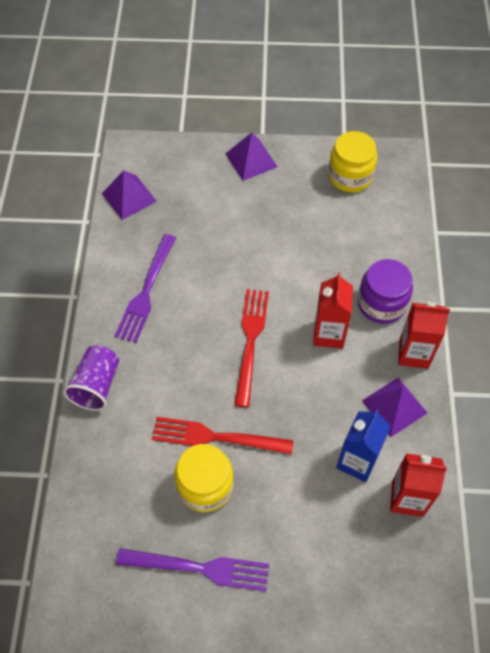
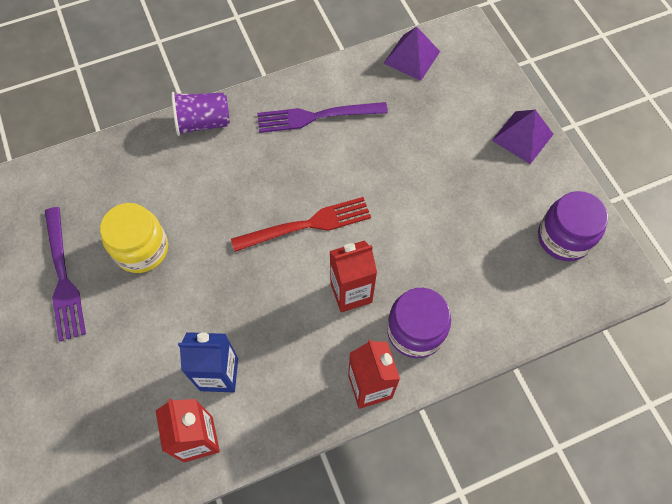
camera: 65 degrees right, 5 degrees up
(215, 437) = (192, 237): red fork -> none
(350, 176) = (564, 238): yellow jar -> purple jar
(394, 406) = (297, 389): purple pyramid -> none

